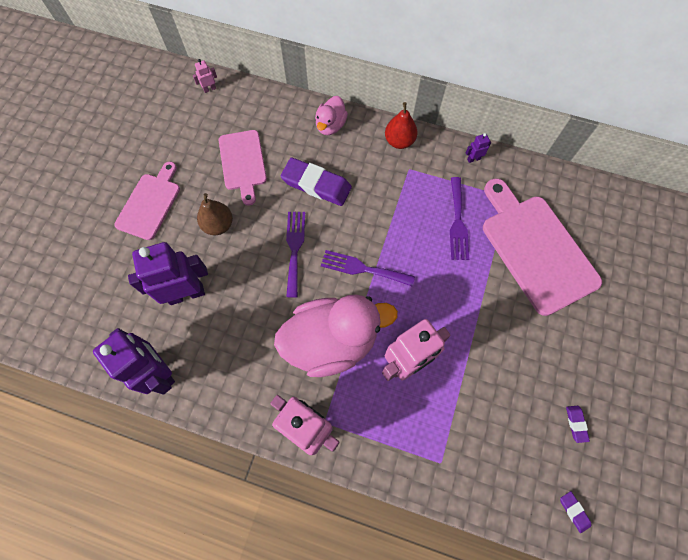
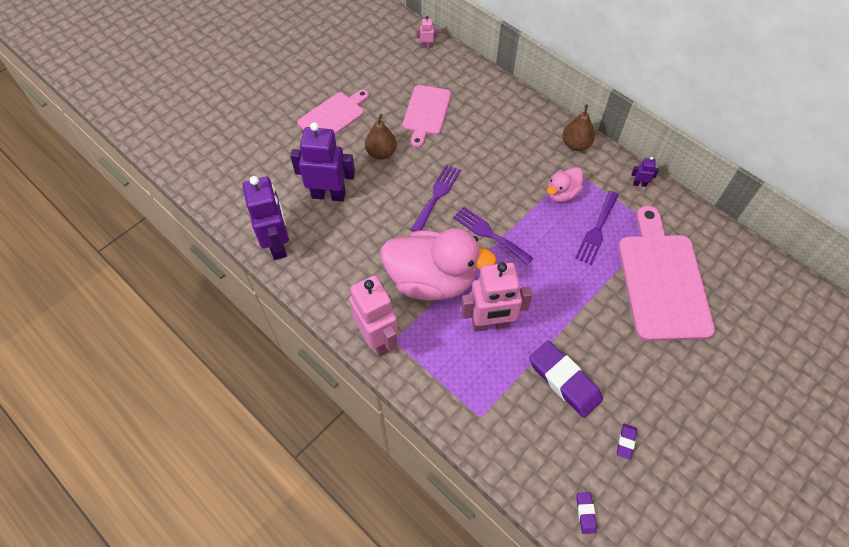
camera: 25 degrees right, 10 degrees down
(316, 184) = (482, 152): purple eraser -> purple eraser (564, 381)
(330, 125) = (518, 110): pink duck -> pink duck (562, 193)
(399, 141) = (575, 144): red pear -> brown pear

